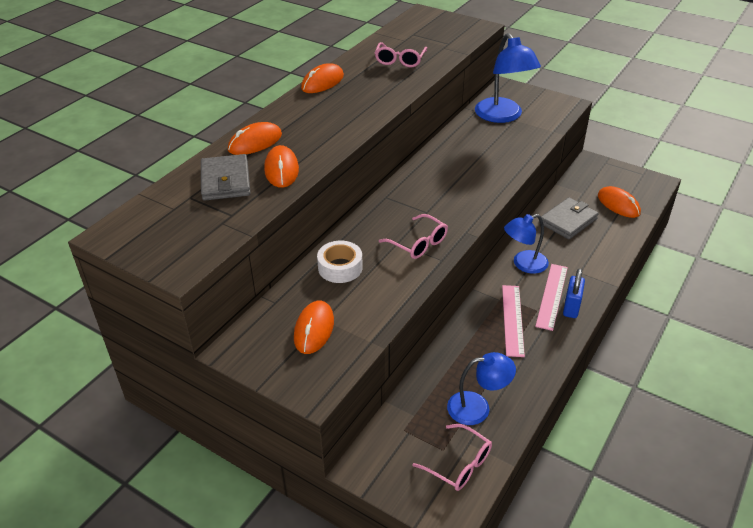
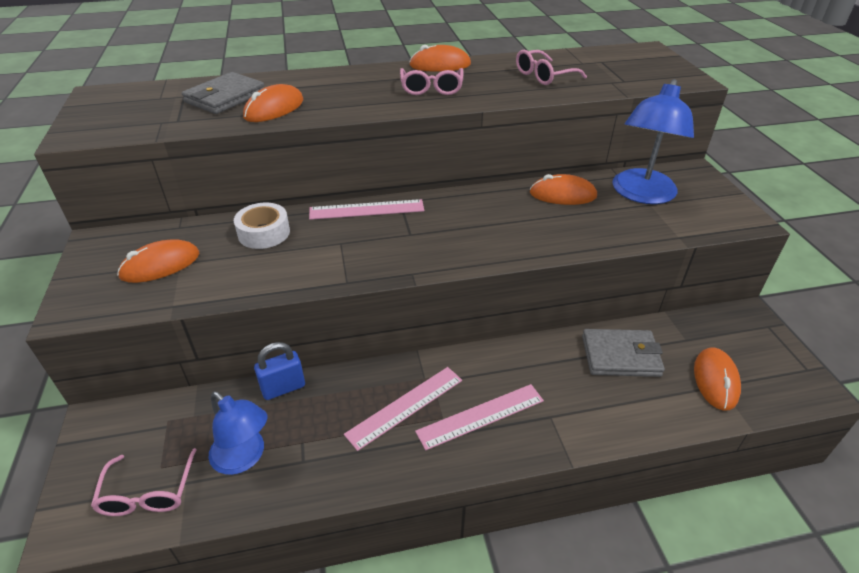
camera: 45 degrees right, 0 degrees up
(255, 142) = (300, 83): orange mouse -> orange mouse (562, 195)
(375, 214) = (366, 209): none -> pink ruler
(418, 243) = (354, 255): pink glasses -> pink glasses (431, 89)
(524, 264) = (501, 364): blue lamp -> none
(571, 307) = (482, 444): blue padlock -> blue padlock (283, 388)

